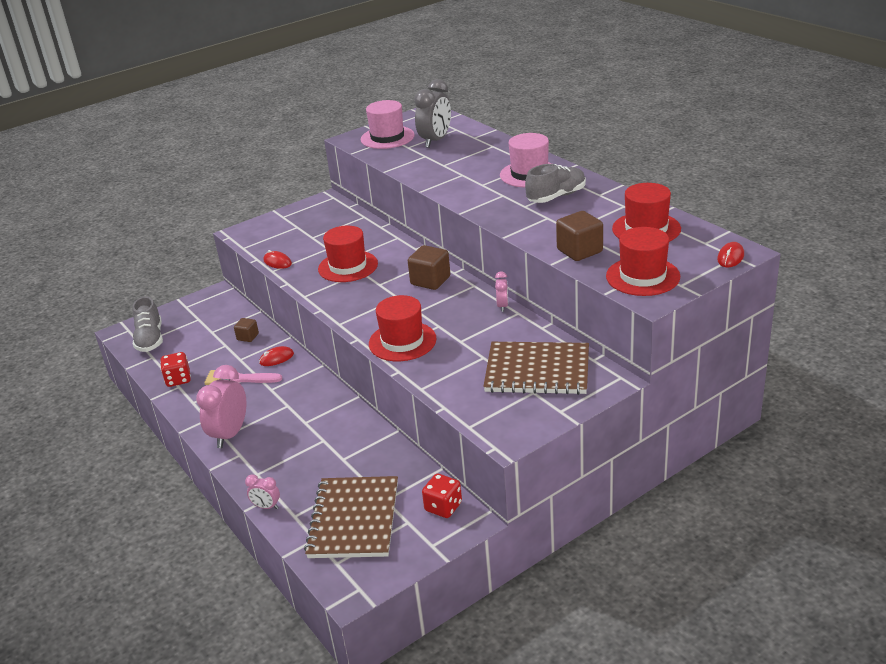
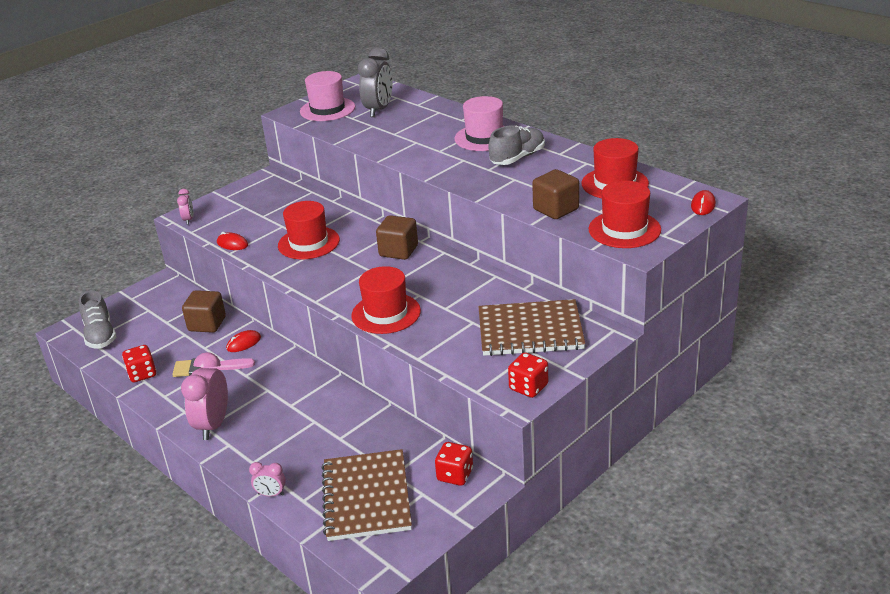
camera: 10 degrees left, 0 degrees up
(248, 337) = (207, 324): brown cube -> brown cube, size x1.71
(502, 306) = (478, 270): pink clock -> pink clock (188, 220)
(520, 427) = (528, 387): none -> red dice

